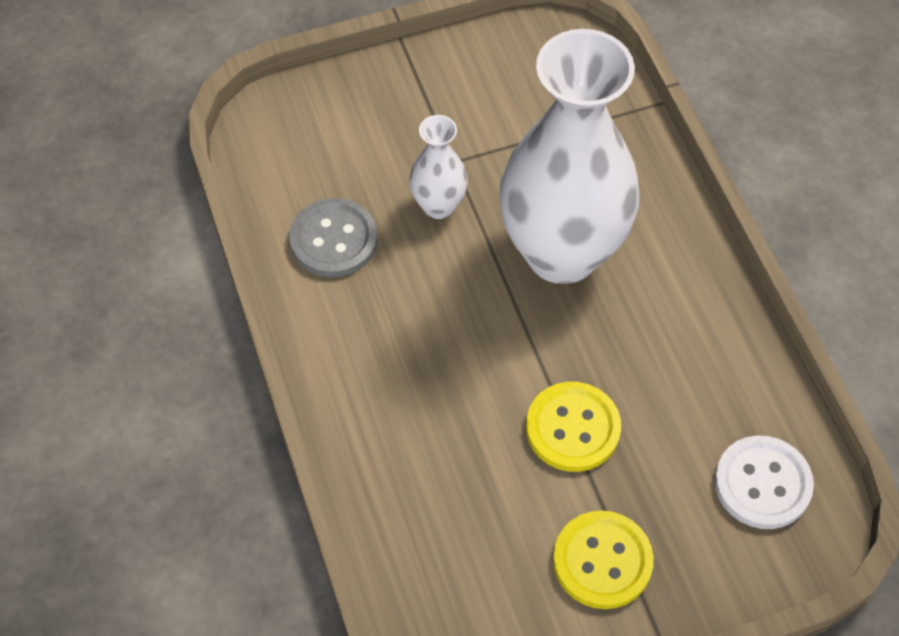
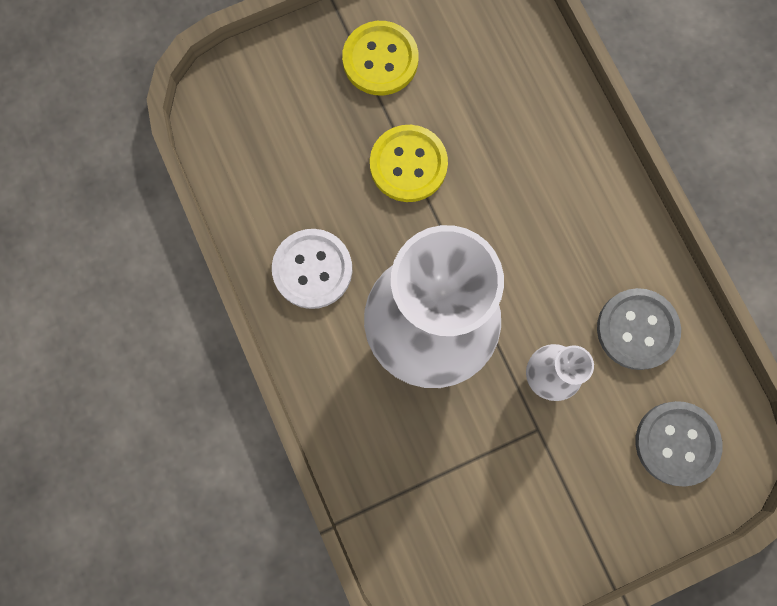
camera: 175 degrees right, 20 degrees up
(315, 140) = (676, 443): none -> grey button
(762, 484) = (255, 130): white button -> white button (312, 269)

